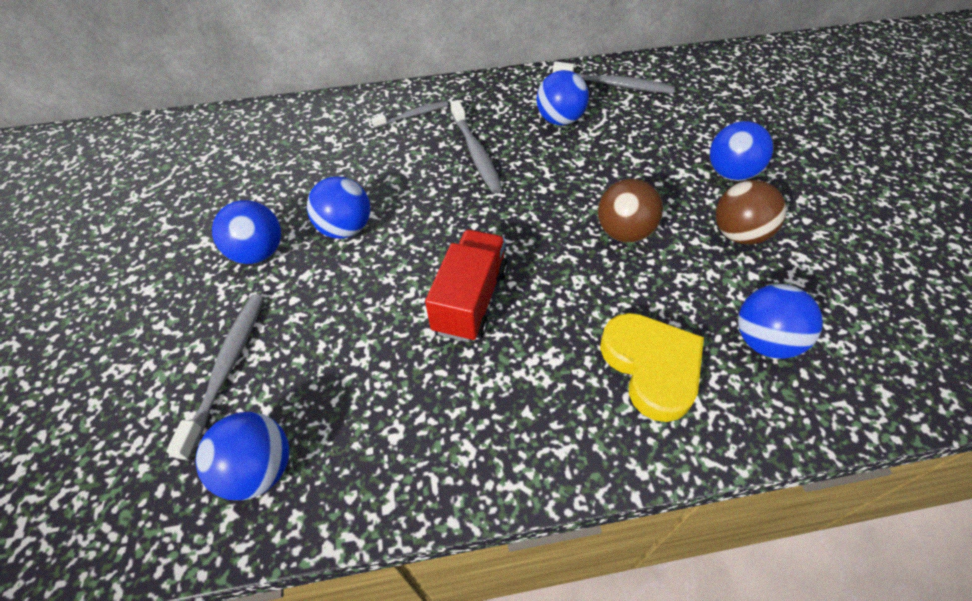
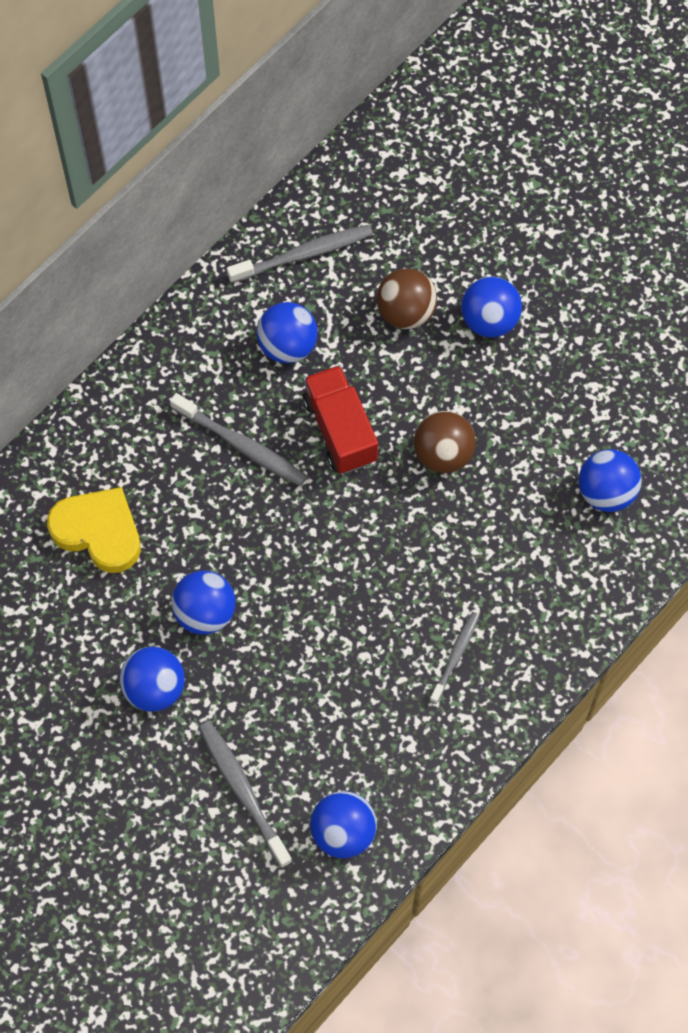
camera: 40 degrees left, 15 degrees up
(413, 115) = (132, 435): grey toothbrush -> grey toothbrush (455, 656)
(470, 300) = (372, 606): red truck -> red truck (340, 430)
(651, 367) = (543, 570): yellow heart -> yellow heart (98, 532)
(738, 234) = (534, 393): brown ball -> brown ball (406, 312)

